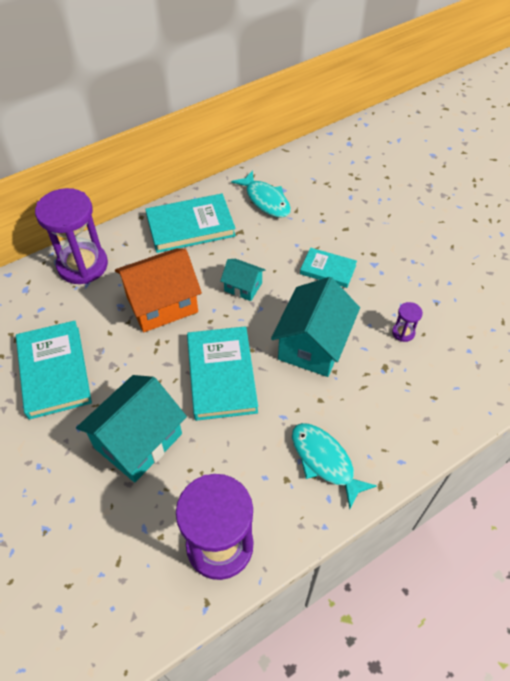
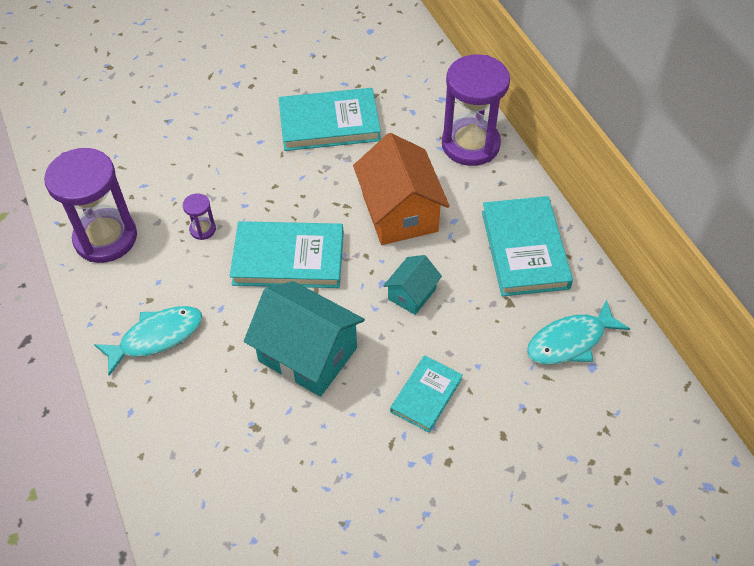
camera: 100 degrees right, 0 degrees up
(138, 441) = (232, 184): turquoise house -> none
(403, 332) = (302, 463): purple hourglass -> purple hourglass (203, 229)

